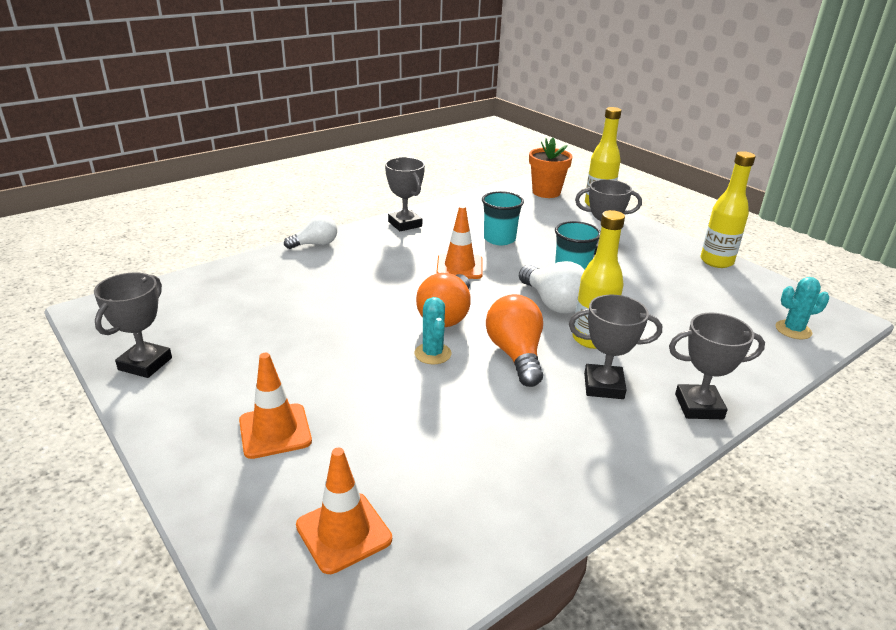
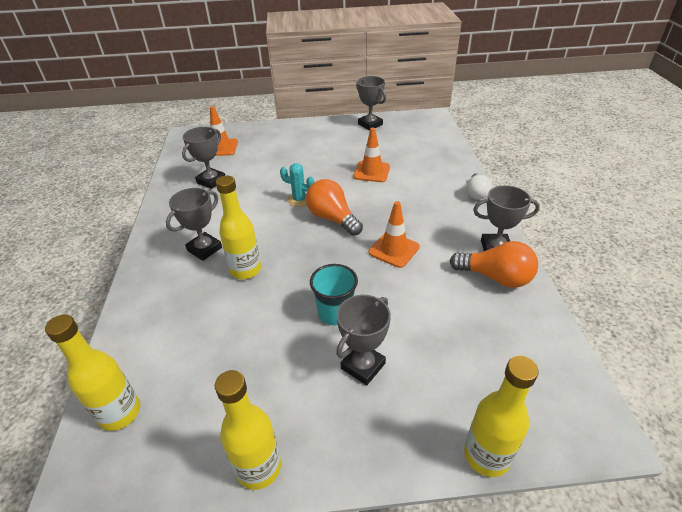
camera: 125 degrees right, 10 degrees up
(275, 431) = (290, 145): orange traffic cone -> orange traffic cone (371, 172)
(499, 239) = (431, 297): turquoise cup -> none
(515, 355) = (266, 229): orange light bulb -> orange light bulb (495, 277)
(546, 192) = (553, 415): orange flower pot -> none
(553, 303) = (302, 275): white light bulb -> none
(699, 406) = (145, 278): grey trophy -> grey trophy (211, 181)
(793, 330) = (120, 413): turquoise cactus -> yellow bottle

